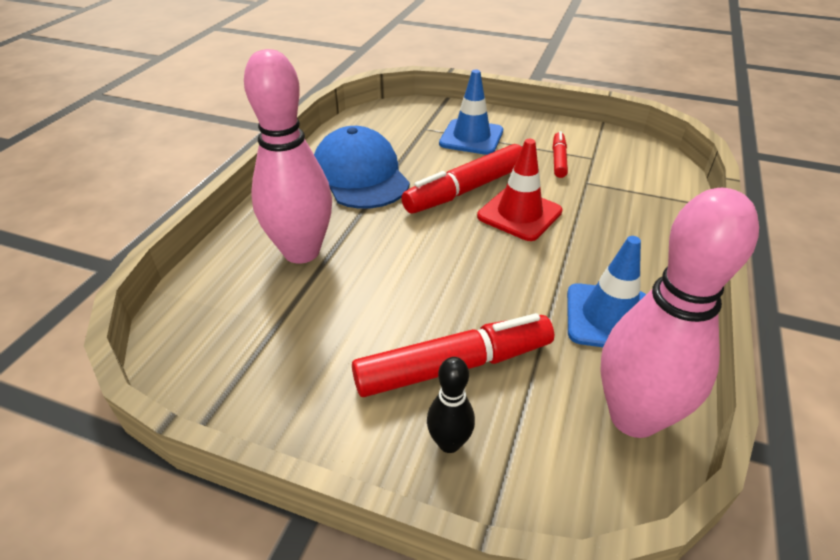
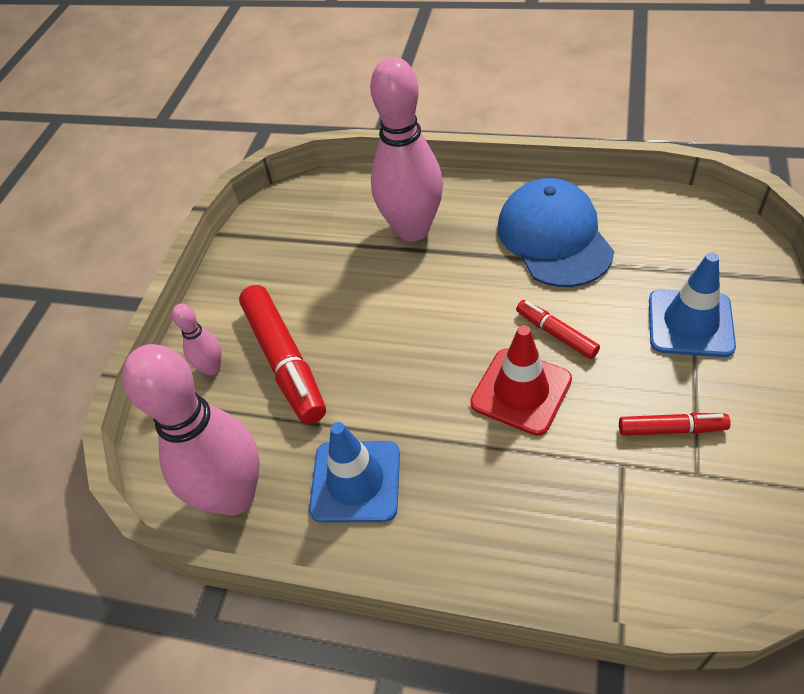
camera: 90 degrees right, 10 degrees up
(360, 175) = (554, 237): blue cap -> blue cap turned 75 degrees counterclockwise
(449, 443) = (212, 368): black bowling pin -> pink bowling pin
(465, 190) = (556, 334): red marker -> red marker, size x0.53

